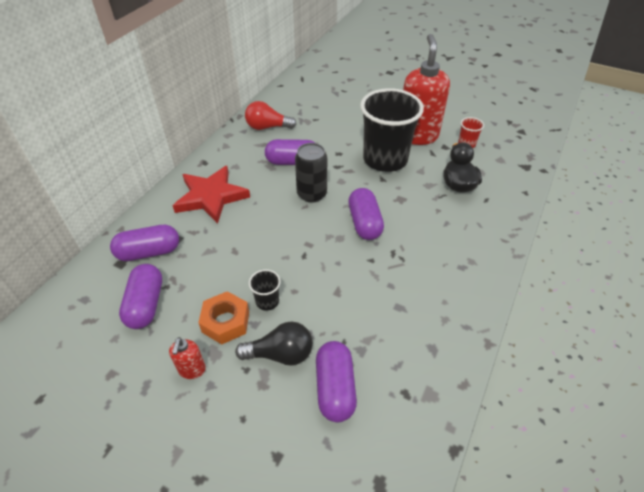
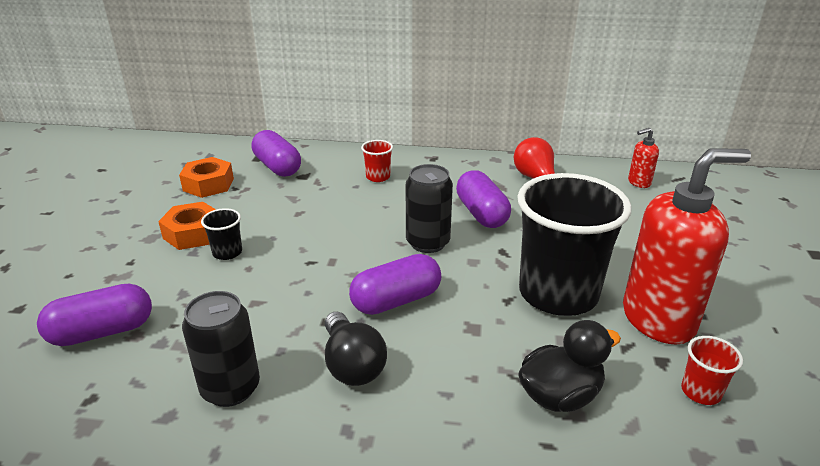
camera: 70 degrees right, 15 degrees down
(146, 304) = (208, 184): purple capsule -> orange nut
(192, 370) = (129, 230): red soap dispenser -> red soap dispenser (638, 182)
(211, 197) = (378, 177): red star -> red cup
(280, 354) = (151, 280): black light bulb -> black light bulb (352, 364)
(417, 314) = (230, 388): none -> black can

